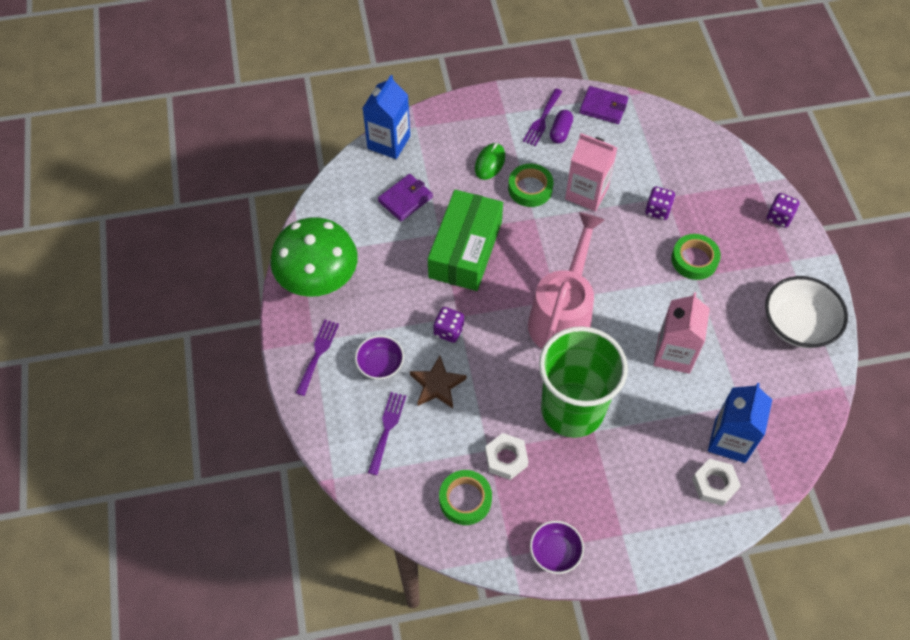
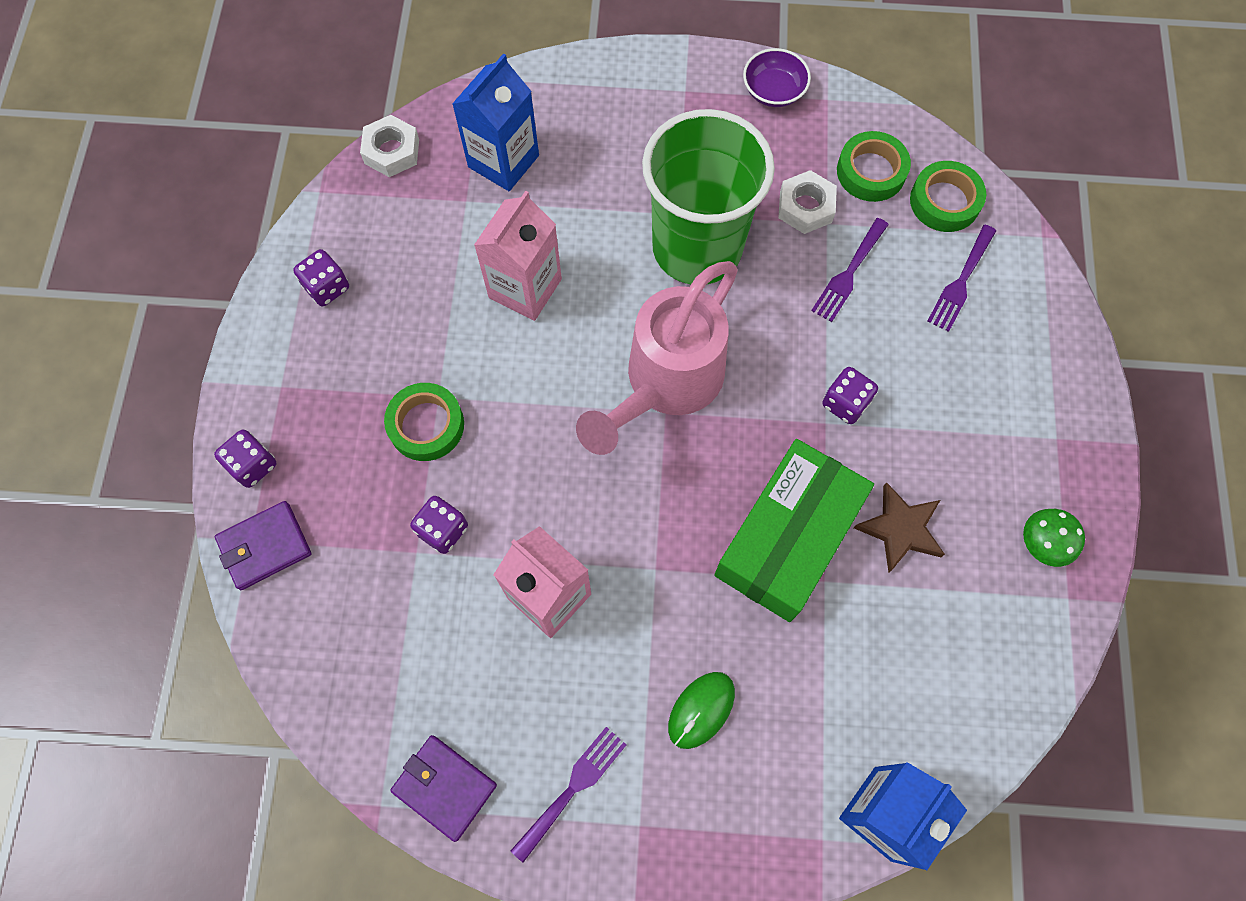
camera: 165 degrees left, 10 degrees up
(318, 279) = (1042, 544): green mushroom -> green mushroom, size x0.41
(318, 354) = (1052, 415): purple fork -> purple fork (849, 273)
(380, 364) = (958, 376): purple bowl -> none
(405, 199) = (872, 668): purple wallet -> purple wallet (265, 546)
(437, 385) = (879, 326): brown star -> brown star (900, 529)
(530, 188) = (644, 632): green tape -> green tape (944, 201)
(560, 132) = (548, 747): purple capsule -> none
(714, 484) = (548, 117): white nut -> white nut (392, 151)
(798, 324) = (327, 287): white bowl -> purple dice

